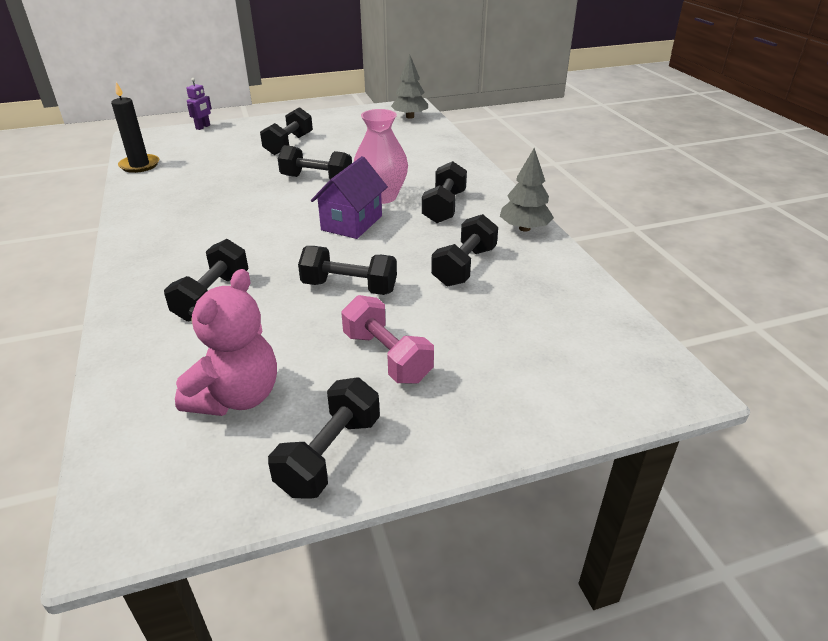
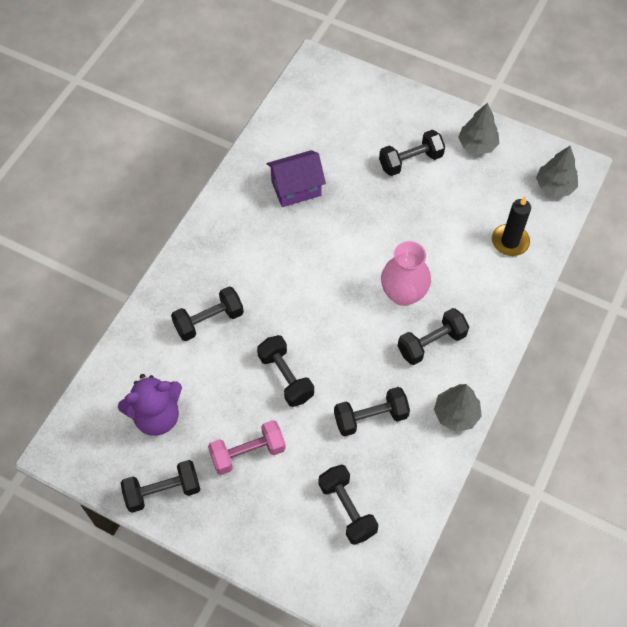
camera: 45 degrees right, 25 degrees up
(139, 165) = (283, 114): black candle -> black candle (510, 241)
(203, 127) = (372, 80): purple robot -> none
(237, 397) = (156, 416): pink teddy bear -> purple teddy bear
(316, 179) = (382, 232): black dumbbell -> black dumbbell (347, 509)
(329, 122) = (477, 145): none -> grey tree
(352, 223) = (352, 310): purple house -> purple house (296, 188)
(387, 357) = (248, 453): pink dumbbell -> pink dumbbell turned 60 degrees clockwise

